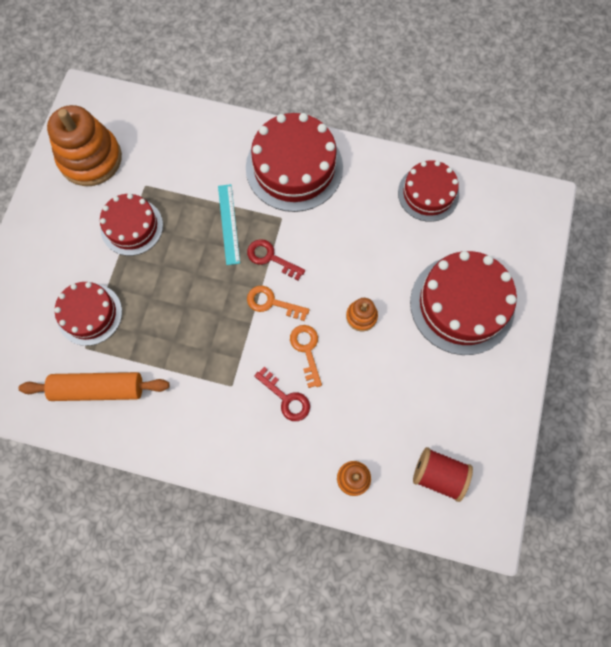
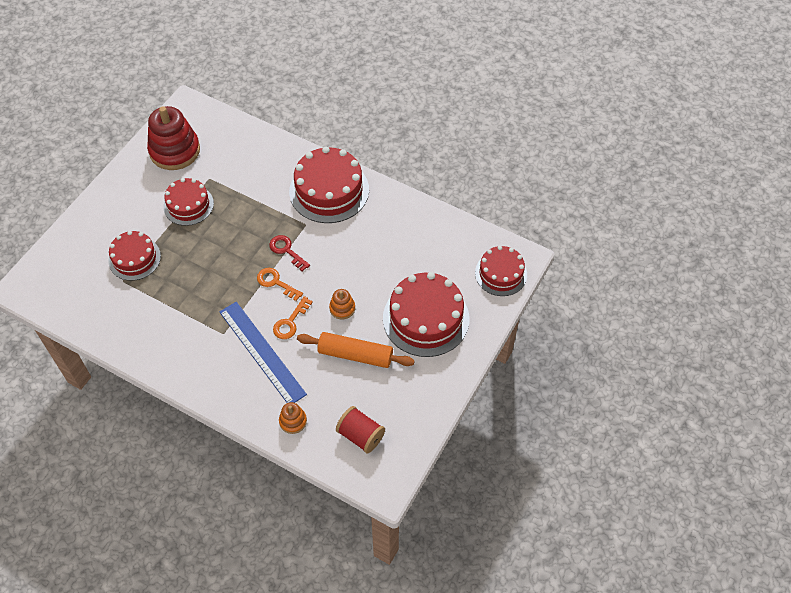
camera: 15 degrees right, 15 degrees down
(90, 158) = (175, 151): orange stacking toy -> red stacking toy
(98, 389) = (122, 311): orange rolling pin -> orange rolling pin (355, 355)
(228, 224) = (263, 219): turquoise ruler -> none
(286, 398) = (262, 352): red key -> blue ruler
(306, 350) = (290, 322): orange key -> orange key turned 150 degrees counterclockwise
(428, 193) = (429, 232): red cake -> red cake (501, 274)

